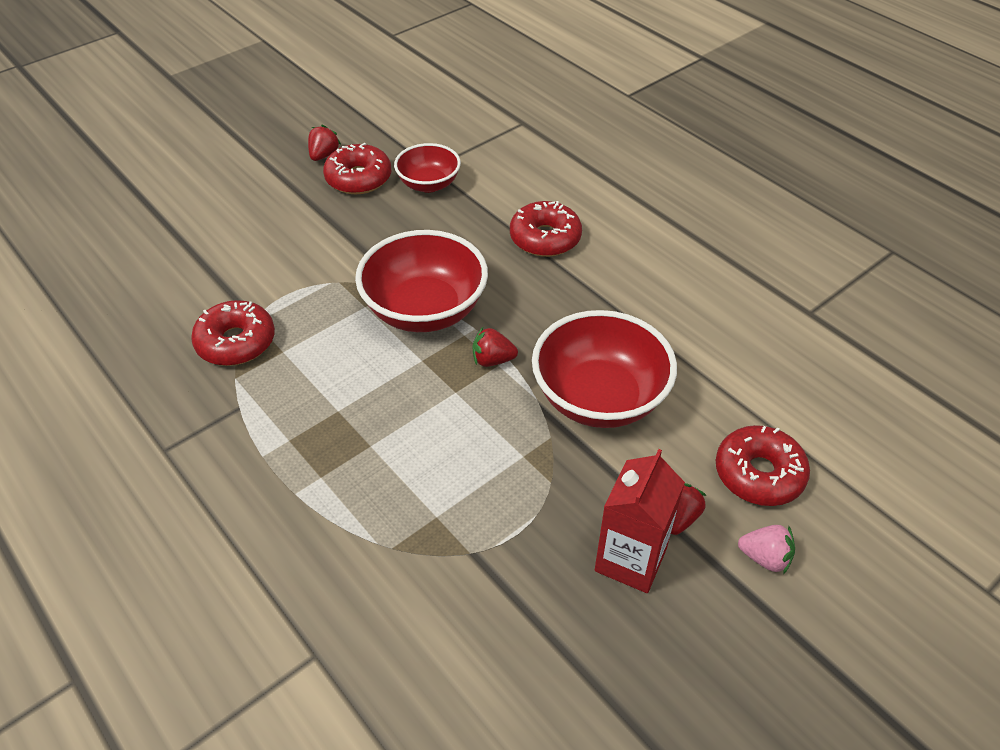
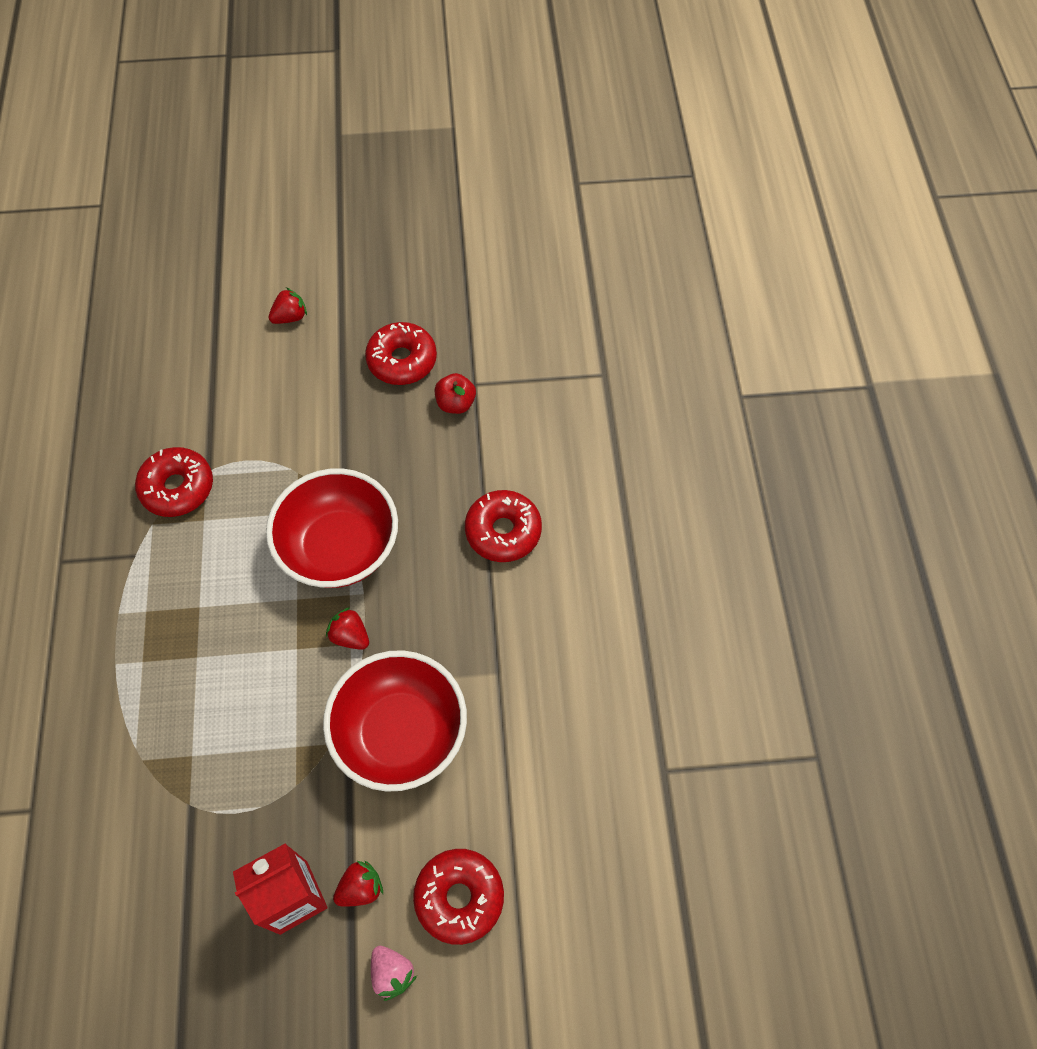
camera: 35 degrees right, 15 degrees up
(324, 155) = (394, 314): red strawberry -> red strawberry (290, 317)
(429, 184) = (455, 403): red bowl -> red apple

